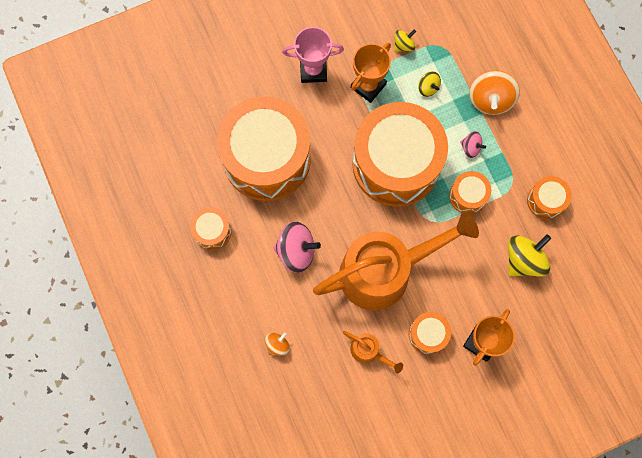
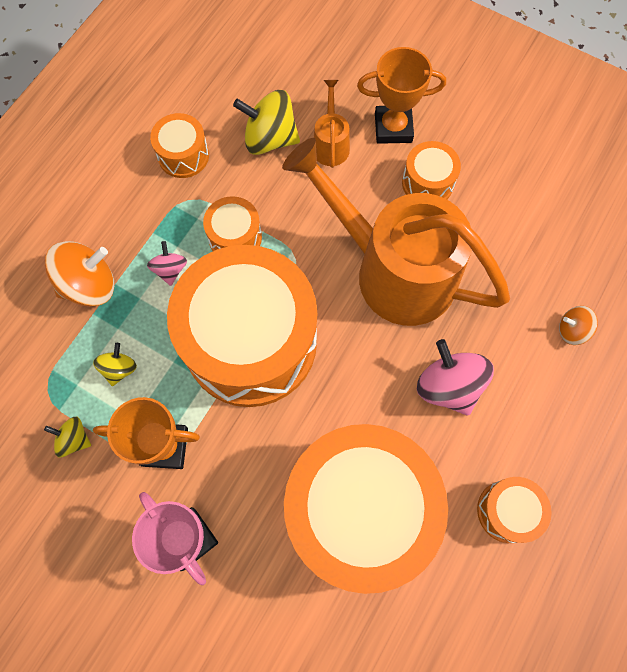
camera: 125 degrees left, 5 degrees down
(369, 351) = (495, 229): orange watering can -> orange watering can (330, 144)

